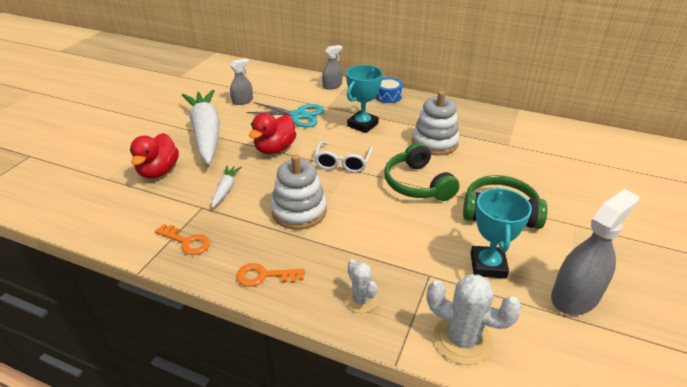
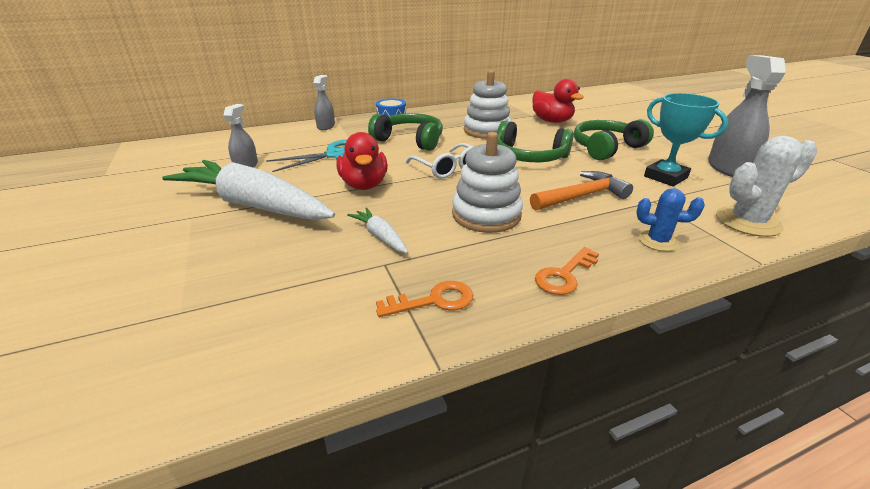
camera: 45 degrees left, 5 degrees down
(159, 171) = (257, 264): red duck -> red duck (552, 121)
(361, 300) = (657, 241): white cactus -> blue cactus
(362, 125) = (410, 140): turquoise trophy -> green headphones
(383, 237) = (581, 196): none -> orange hammer

